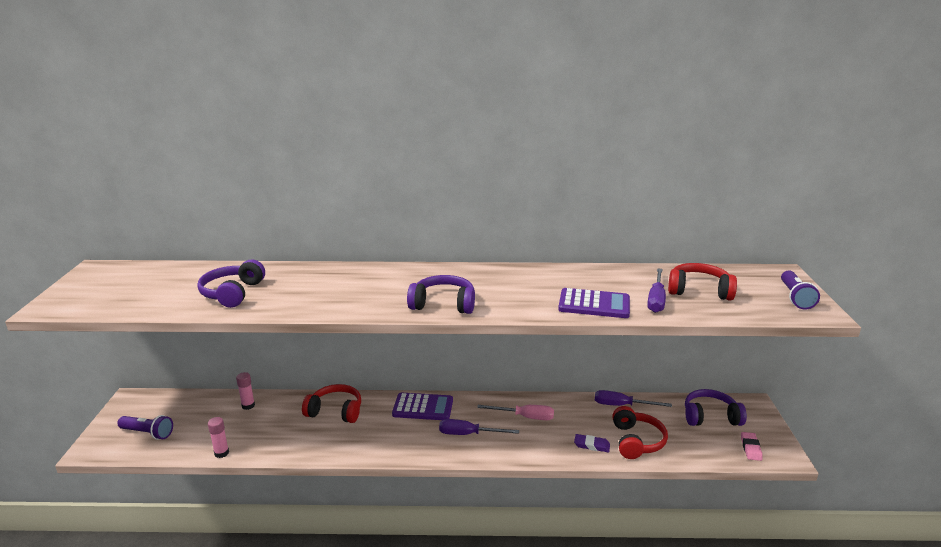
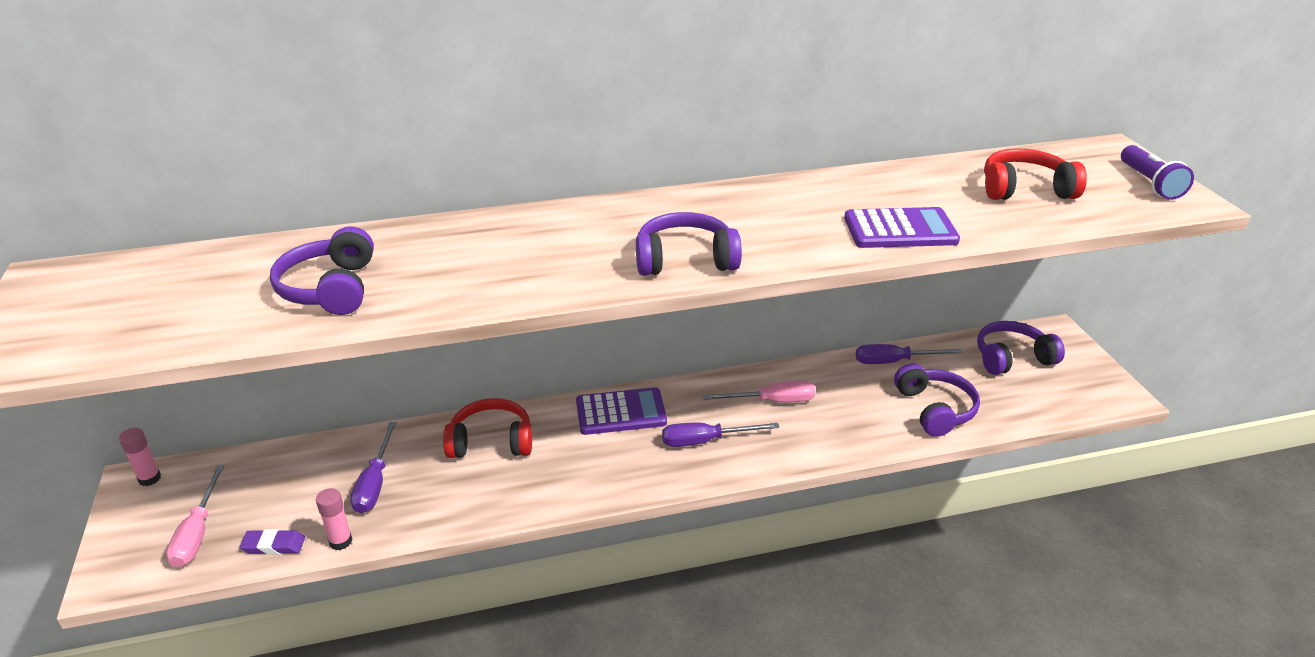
camera: 15 degrees left, 10 degrees up
(148, 433) = (197, 533): purple flashlight -> pink screwdriver
(248, 405) = (346, 457): pink glue stick -> pink glue stick (149, 478)
(591, 445) = (880, 426): purple eraser -> purple eraser (273, 545)
(636, 441) = (934, 409): red headphones -> purple headphones
(656, 300) = (978, 211): purple screwdriver -> purple screwdriver (375, 483)
(750, 448) = (1078, 393): pink eraser -> none

